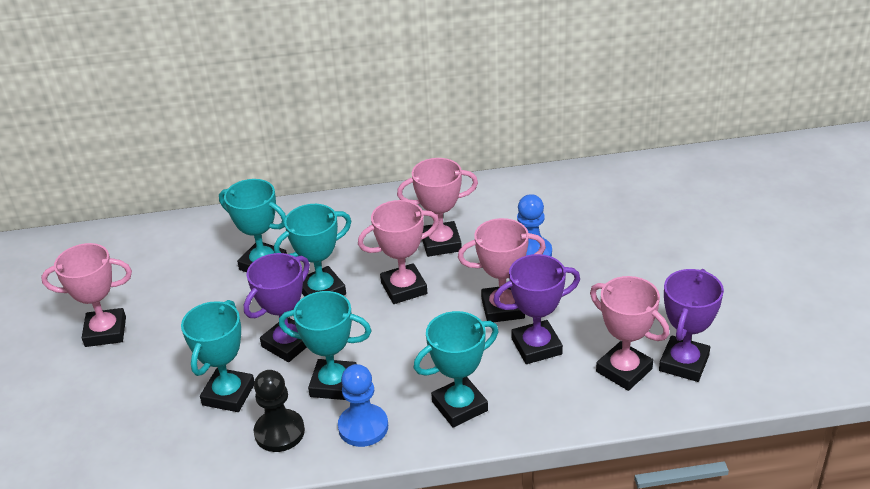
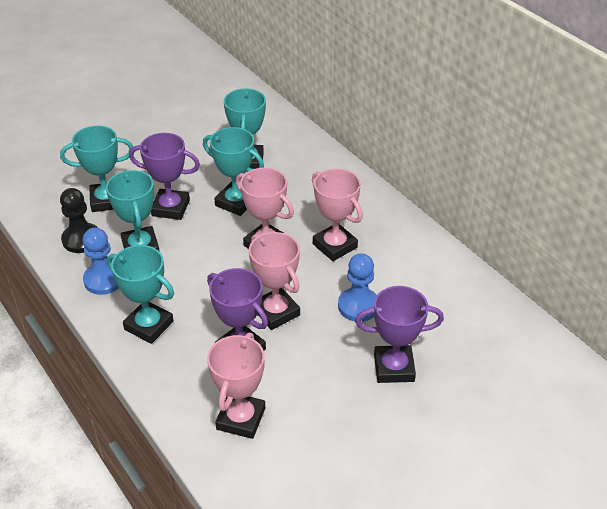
camera: 60 degrees right, 5 degrees up
(105, 332) = (139, 121): pink trophy -> none
(683, 363) = (272, 461): purple trophy -> purple trophy (394, 367)

